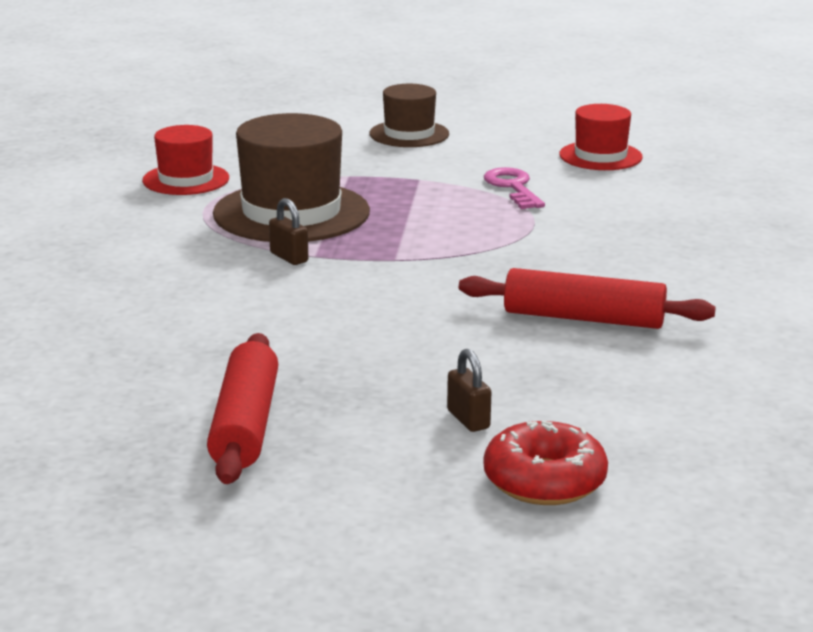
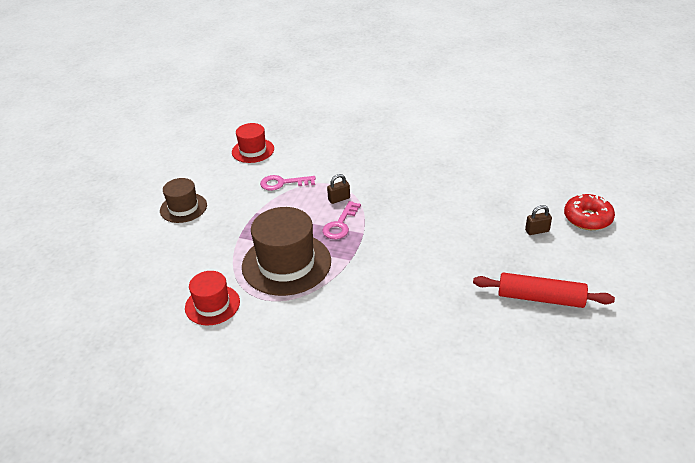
camera: 75 degrees left, 15 degrees up
(289, 257) = (350, 269): brown padlock -> brown padlock (339, 199)
(412, 240) = (340, 224): none -> pink key
(583, 318) = (444, 186): red rolling pin -> none

